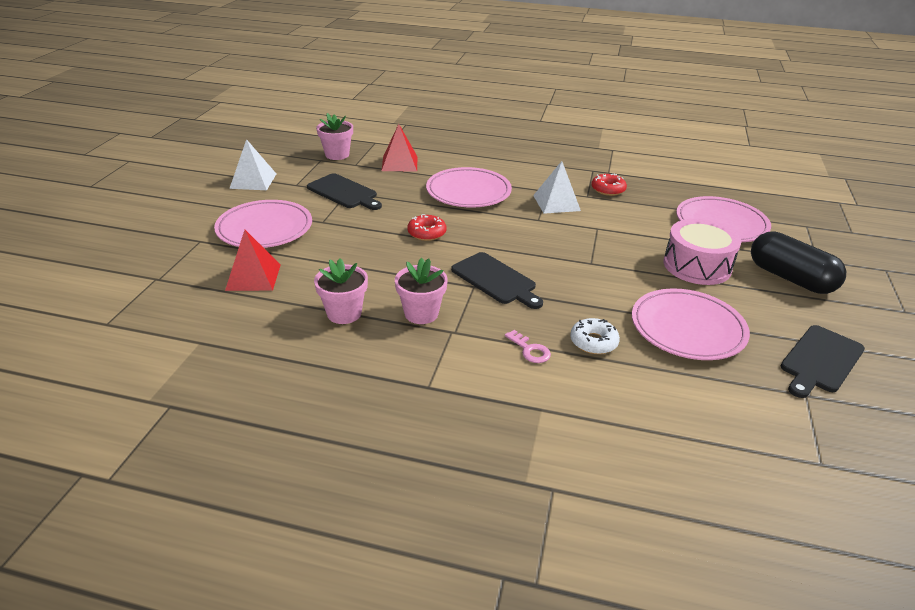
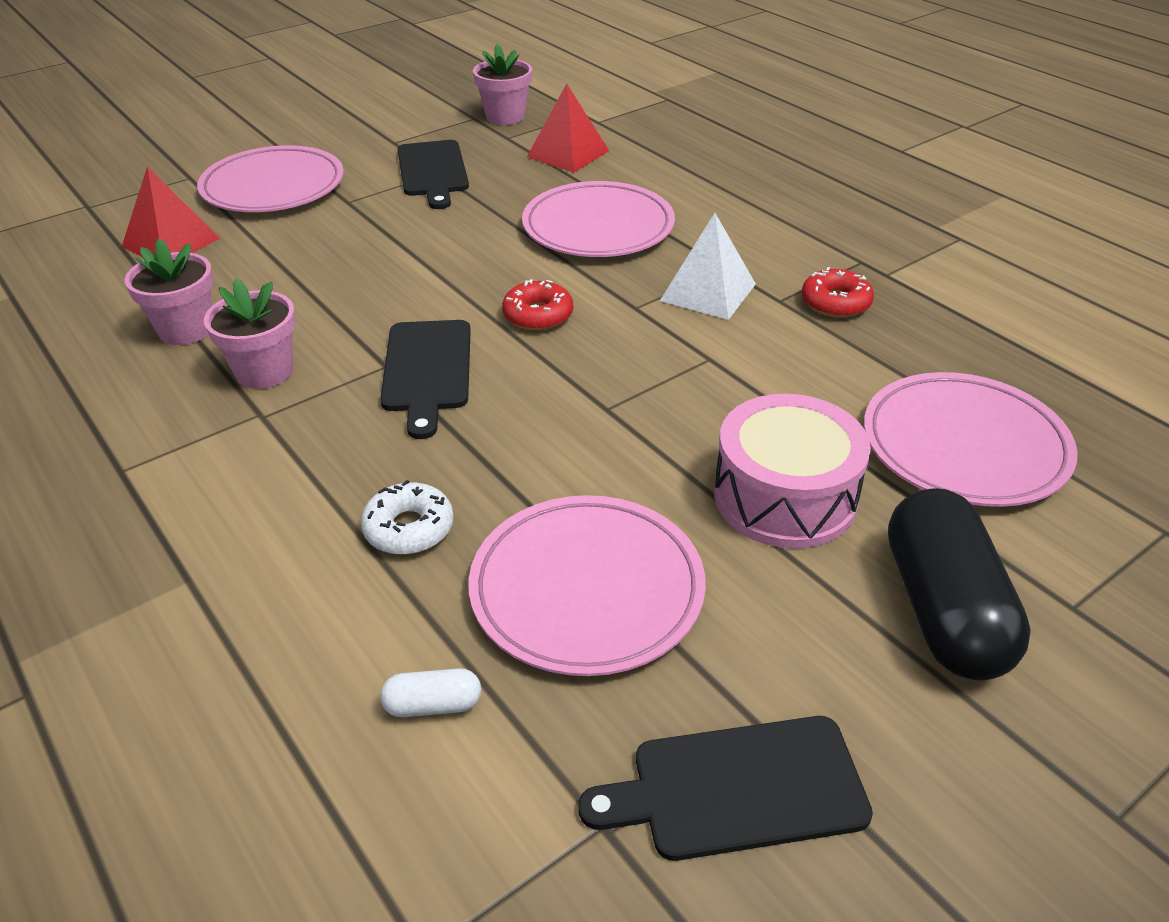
camera: 40 degrees right, 5 degrees up
(253, 181) = (354, 121): white pyramid -> none
(427, 233) = (446, 265): red donut -> red donut (538, 315)
(530, 350) = (308, 491): pink key -> none
(703, 394) = (433, 705): none -> white capsule

